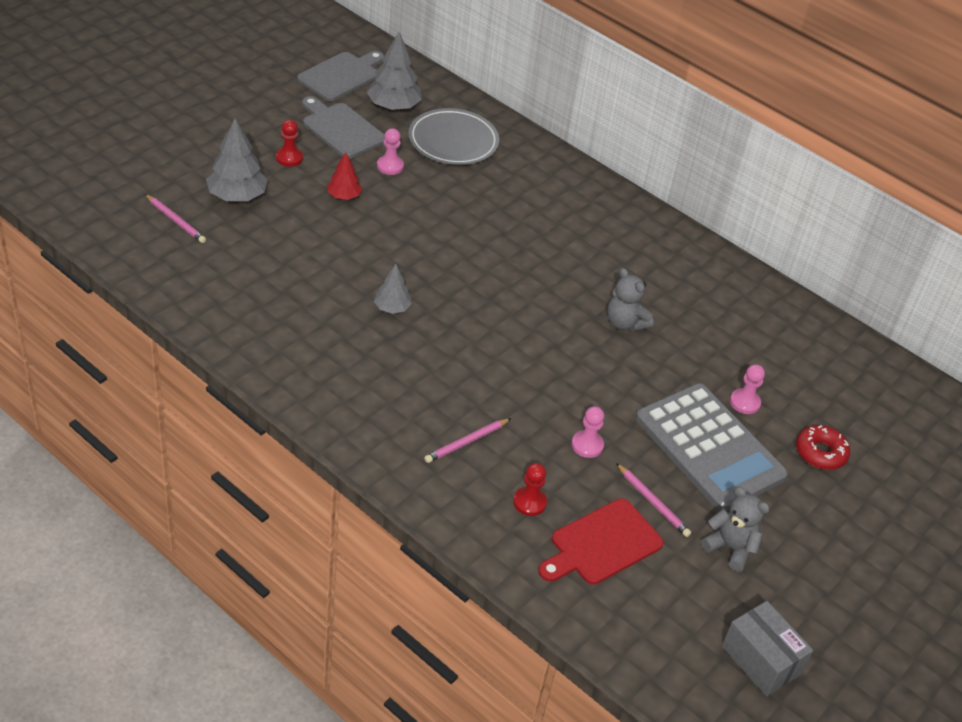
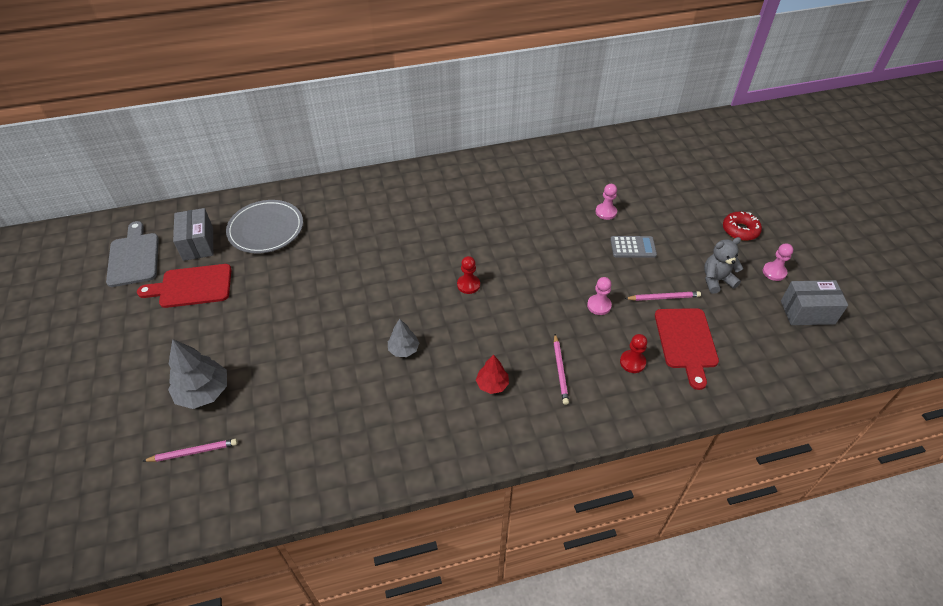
camera: 50 degrees left, 5 degrees up
(289, 158) = (192, 335): red pawn -> red pawn (468, 285)
(341, 129) = (192, 286): grey cutting board -> red cutting board
(344, 196) = (265, 321): red tree -> red tree (492, 384)
(390, 166) = (258, 277): pink pawn -> pink pawn (774, 272)
(393, 106) = (198, 244): grey tree -> grey box
(625, 323) = (505, 231): grey teddy bear -> none
(709, 447) = (633, 247): grey calculator -> grey calculator, size x0.44
(820, 453) = (663, 201): red donut -> red donut (740, 230)

